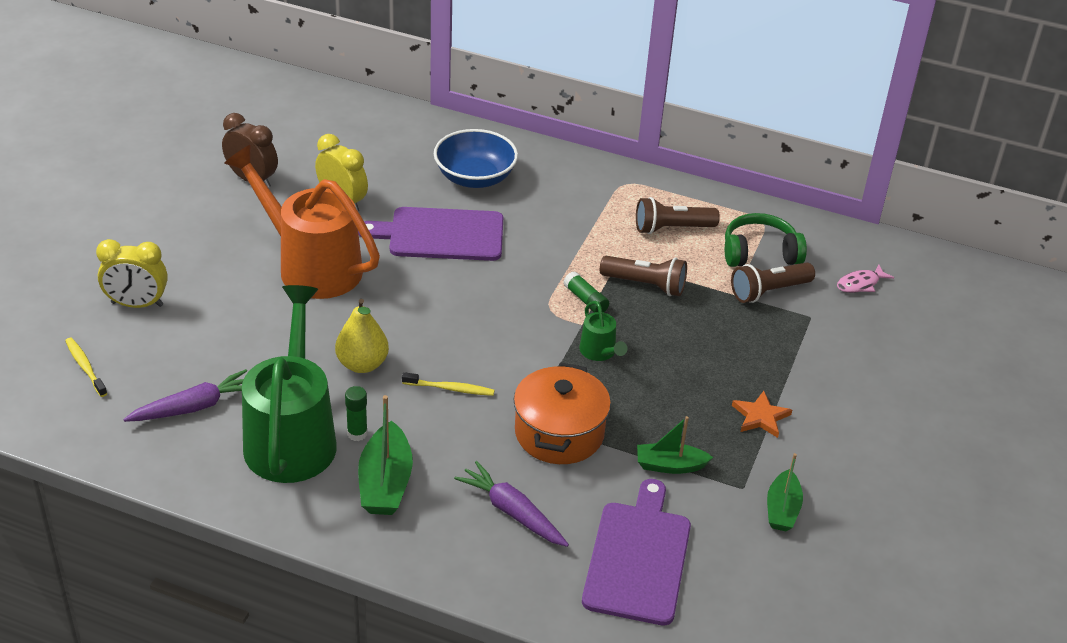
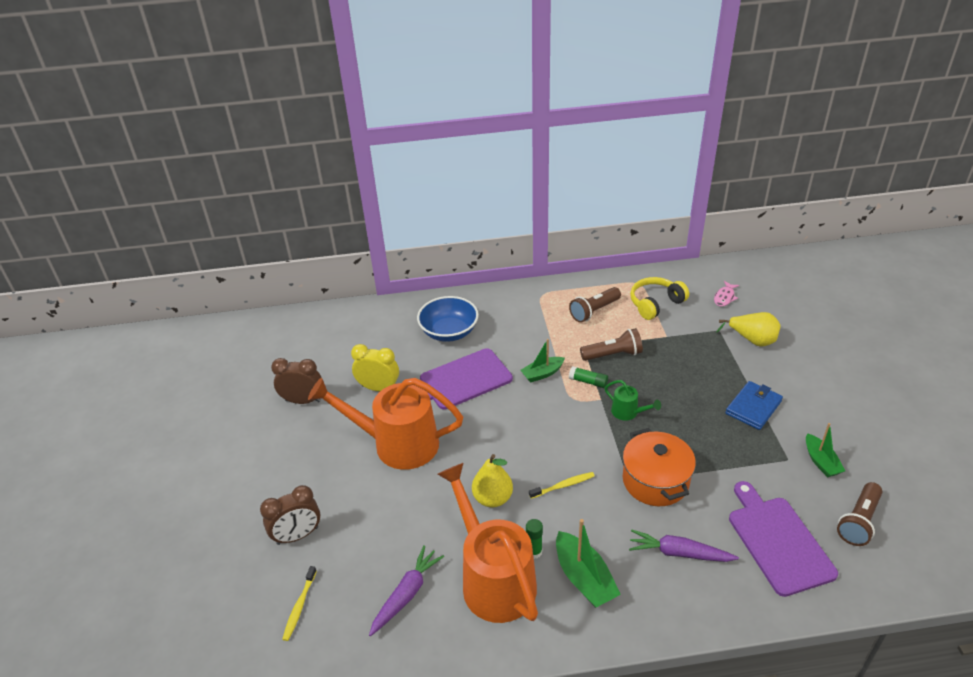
camera: 25 degrees left, 0 degrees up
(85, 367) = (299, 607): yellow toothbrush -> yellow toothbrush turned 105 degrees counterclockwise
(137, 304) = (297, 535): yellow clock -> brown clock
(292, 435) = (492, 578): green watering can -> orange watering can
(670, 465) = (736, 467): green boat -> green boat (542, 373)
(760, 253) = (655, 304): green headphones -> yellow headphones
(760, 417) = (753, 407): orange star -> blue wallet
(769, 291) = (682, 325): brown flashlight -> brown flashlight (858, 521)
(842, 346) = (752, 340): none -> yellow pear

